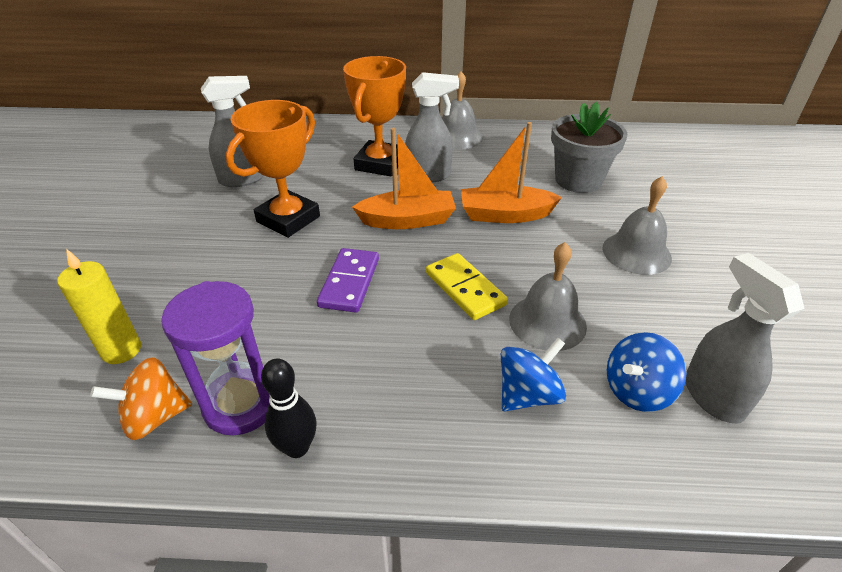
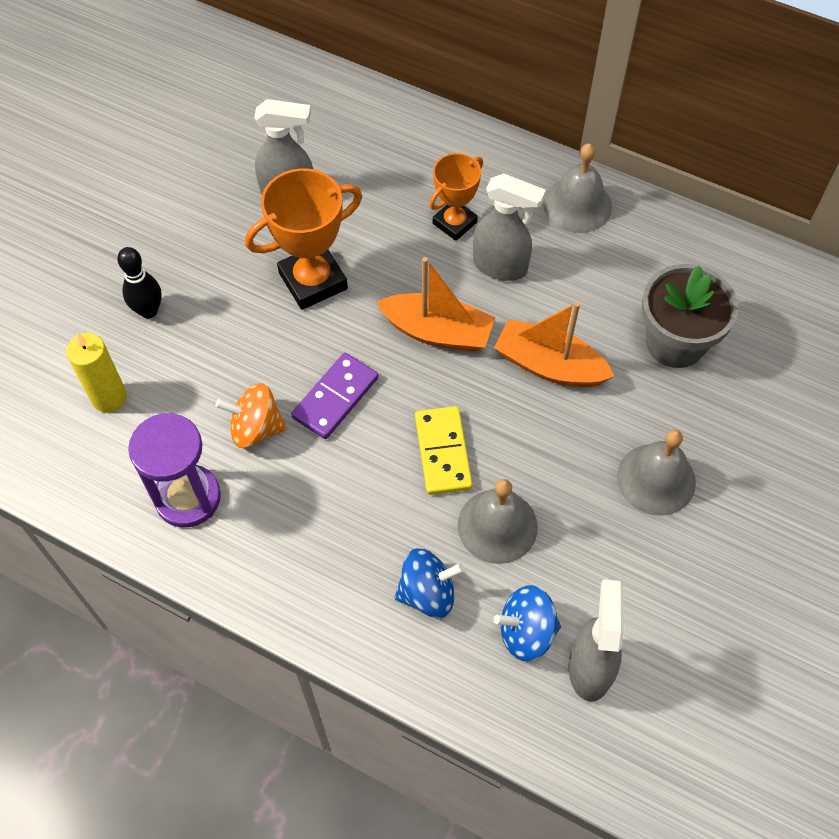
camera: 25 degrees right, 20 degrees up
(155, 417) = (118, 481): orange spinning top -> orange spinning top (256, 428)
(297, 447) = (216, 558): black bowling pin -> black bowling pin (148, 310)
(380, 164) = (454, 223): orange trophy -> orange trophy, size x0.63

